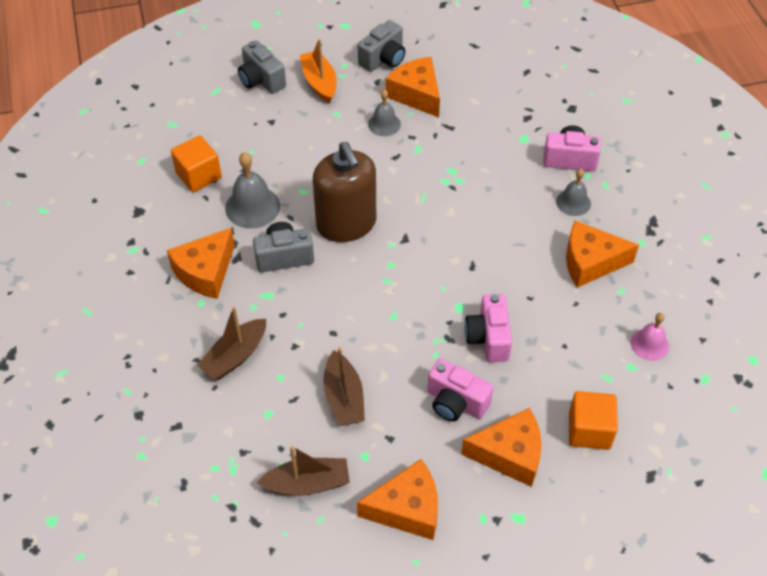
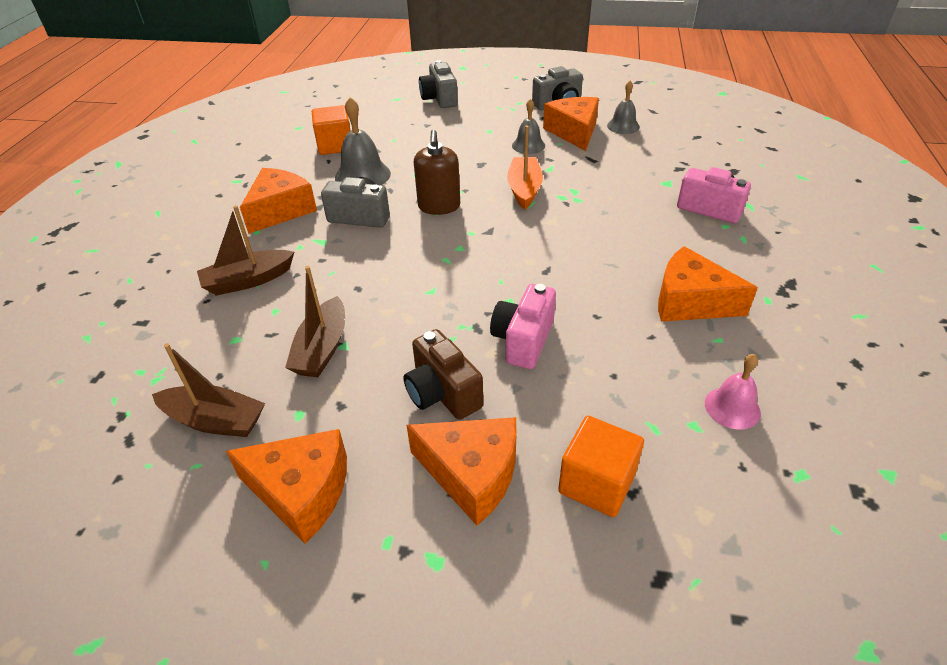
camera: 25 degrees right, 10 degrees down
(205, 272) = (280, 210): orange cheese -> orange cheese turned 150 degrees clockwise
(319, 82) = (489, 109): orange boat -> orange boat (524, 189)
(346, 224) = (439, 206): brown soap dispenser -> brown soap dispenser, size x0.64
(456, 402) = (442, 393): pink camera -> brown camera
(573, 202) = (696, 244): grey bell -> grey bell (623, 126)

